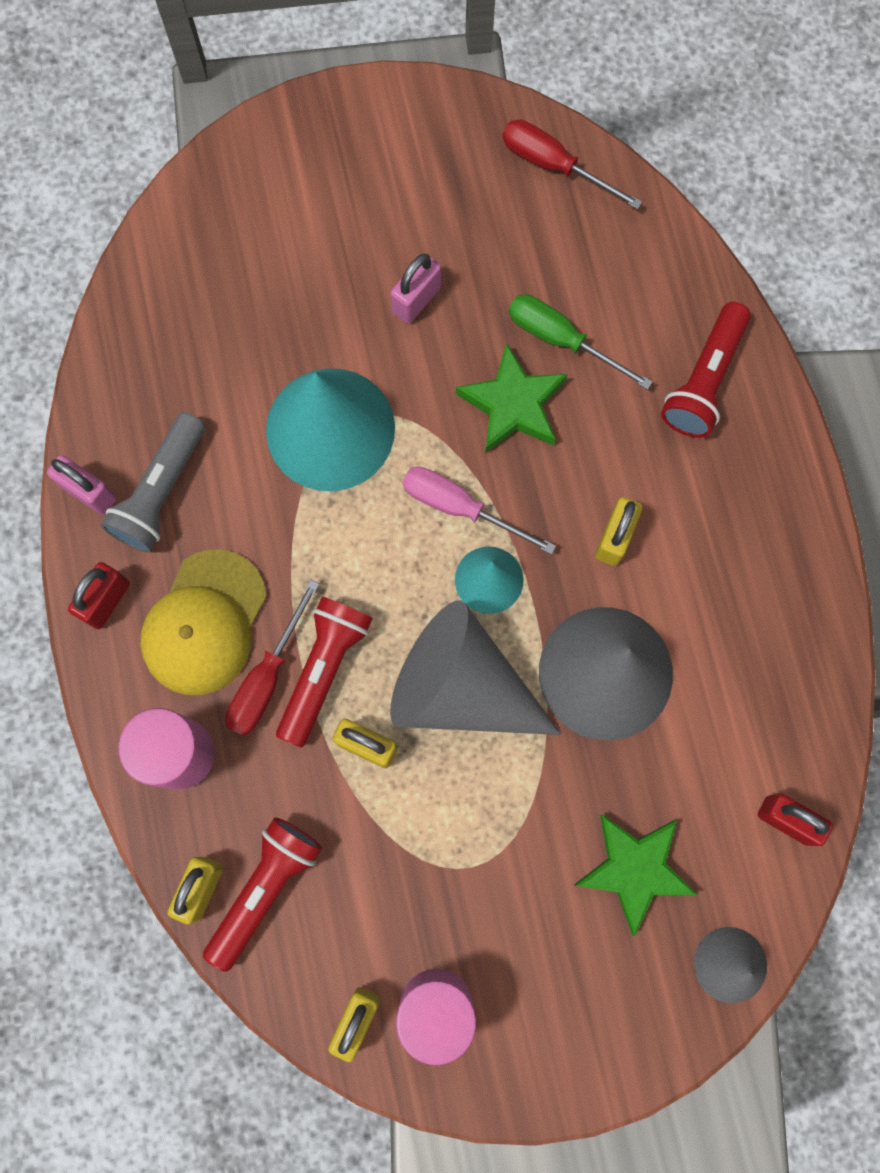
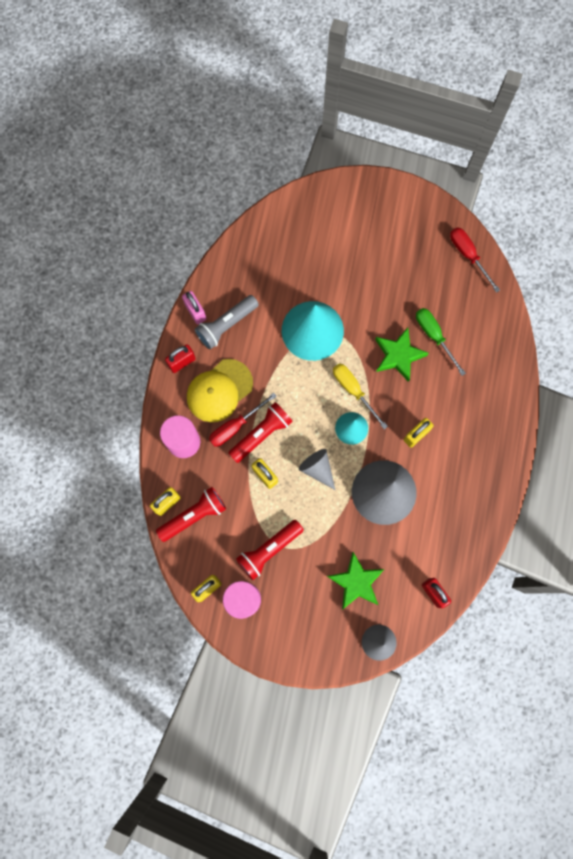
camera: 25 degrees right, 0 degrees up
(416, 299) = (377, 289): pink padlock -> none
(460, 507) = (353, 390): pink screwdriver -> yellow screwdriver
(461, 687) = (317, 469): grey cone -> grey cone, size x0.52
(704, 380) = (490, 383): red flashlight -> red flashlight (269, 550)

